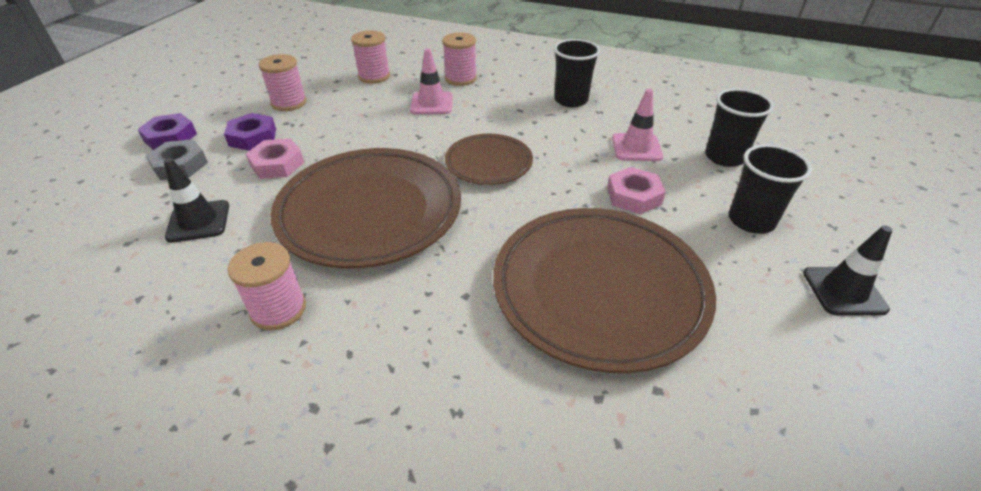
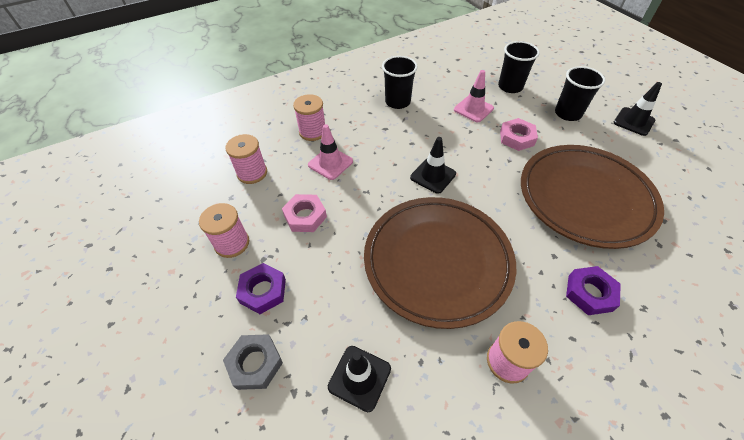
camera: 50 degrees left, 10 degrees up
(170, 137) = (194, 356): purple nut -> purple nut (590, 293)
(277, 164) = (323, 290): pink nut -> pink nut (305, 216)
(488, 163) = (433, 176): brown plate -> black traffic cone

